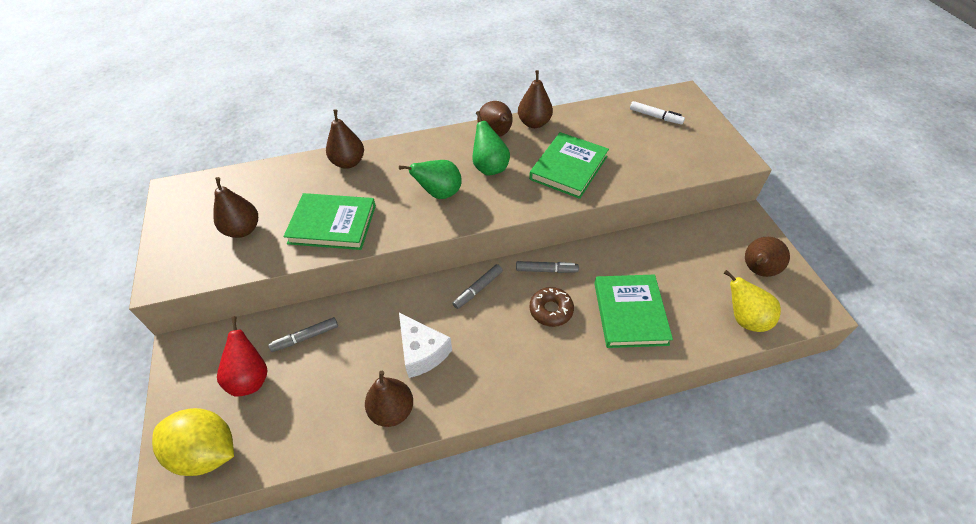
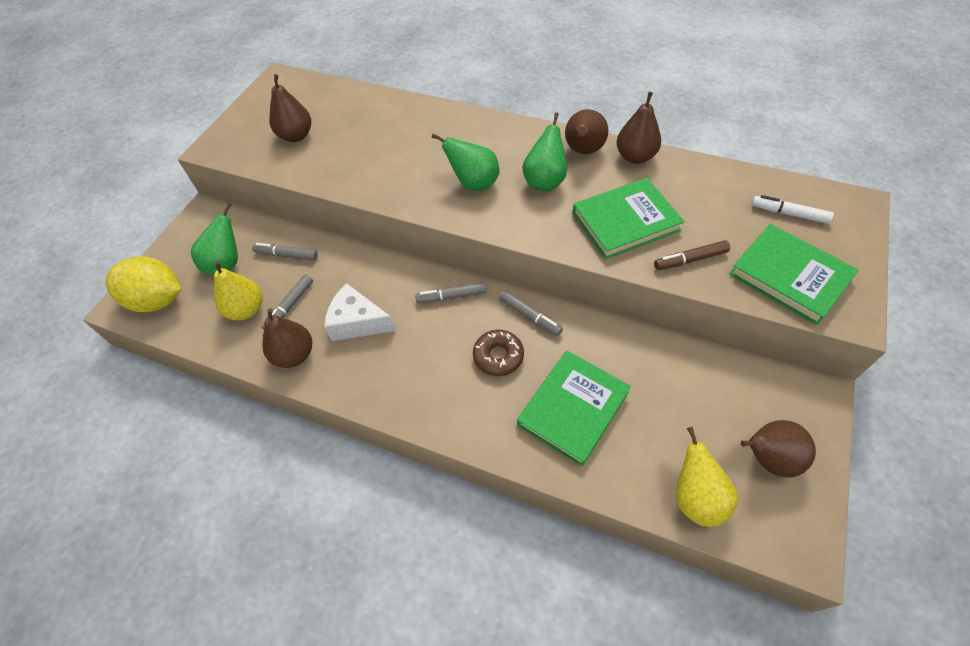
camera: 40 degrees right, 5 degrees up
(207, 452) = (158, 300): yellow lemon -> yellow lemon turned 45 degrees counterclockwise
(250, 378) = (226, 264): red pear -> green pear
(310, 403) = (246, 310): none -> yellow pear
(332, 224) = (362, 166): green book -> green book (789, 276)
(348, 162) = (424, 116): brown pear -> none
(349, 376) = (289, 306): none -> grey marker
(422, 352) = (357, 322): white cheese -> white cheese turned 105 degrees clockwise
(629, 172) = (690, 259): none -> brown marker
(655, 117) = (789, 214): white marker -> white marker turned 135 degrees clockwise

